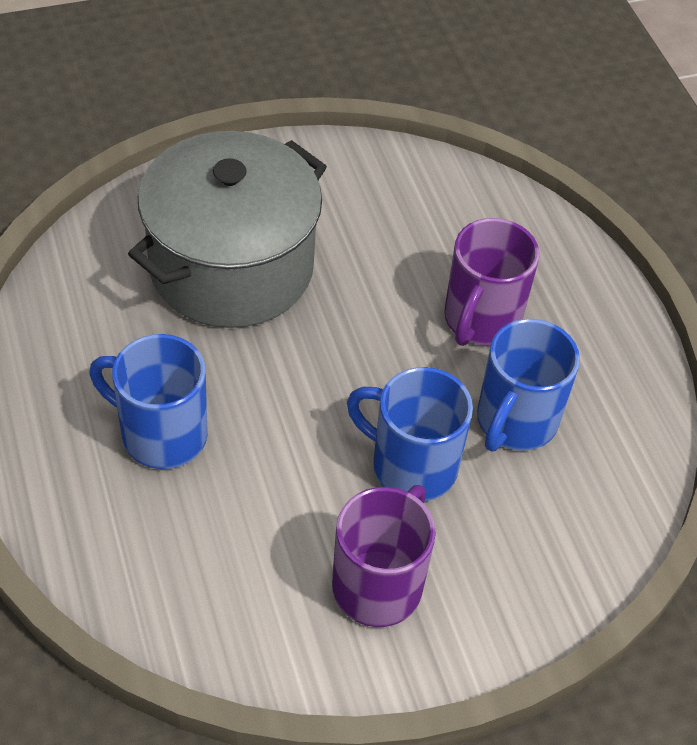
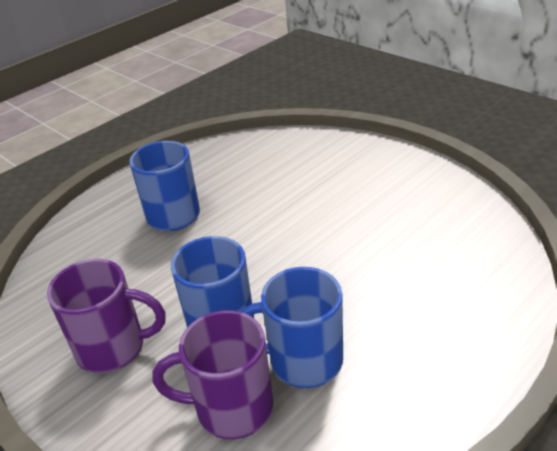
camera: 70 degrees right, 15 degrees down
(231, 267) = (315, 185): grey pot -> none
(481, 320) = (382, 302): purple mug -> purple mug (231, 408)

